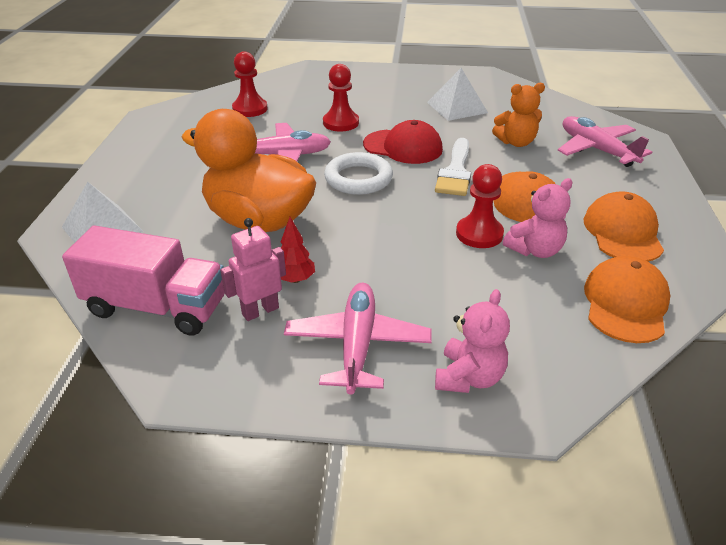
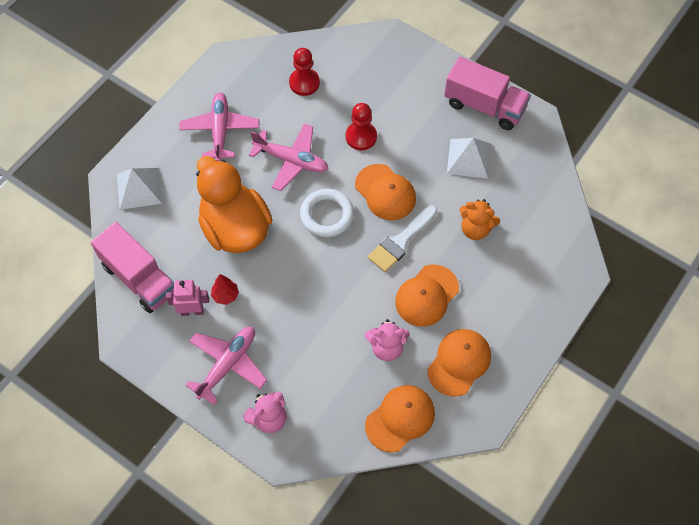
camera: 30 degrees right, 25 degrees up
(403, 147) = (385, 192): red cap -> orange cap
(435, 79) = (484, 106): none -> pink truck
(479, 234) = (364, 314): red pawn -> none
(596, 150) = (530, 269): pink plane -> pink plane (220, 130)

